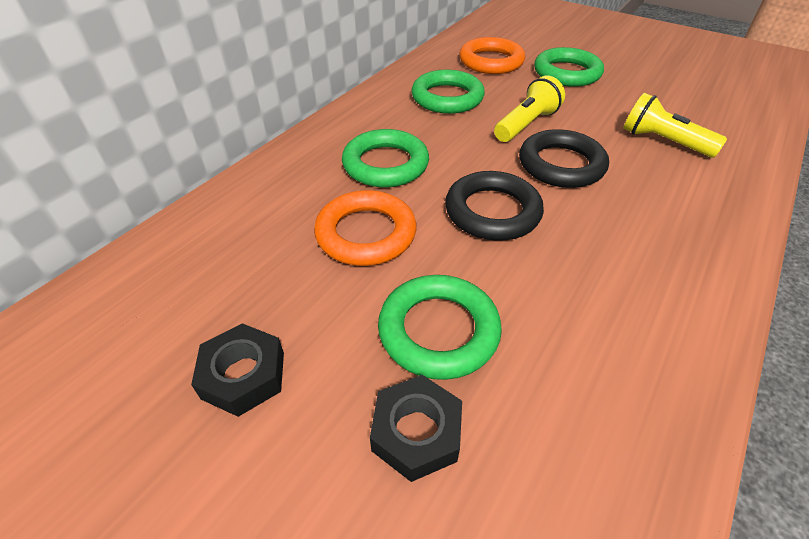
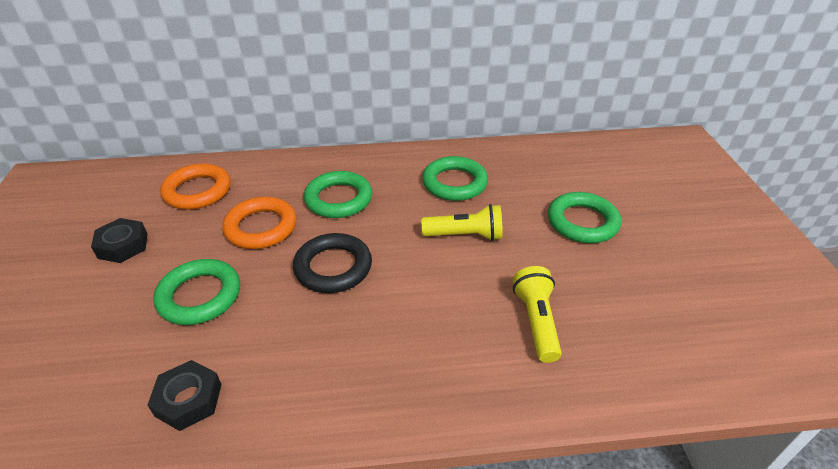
camera: 50 degrees right, 5 degrees down
(416, 432) = (120, 323): black nut -> black nut (188, 400)
(491, 61) = (541, 177): orange ring -> orange ring (197, 191)
(561, 165) = (428, 276): black ring -> none

